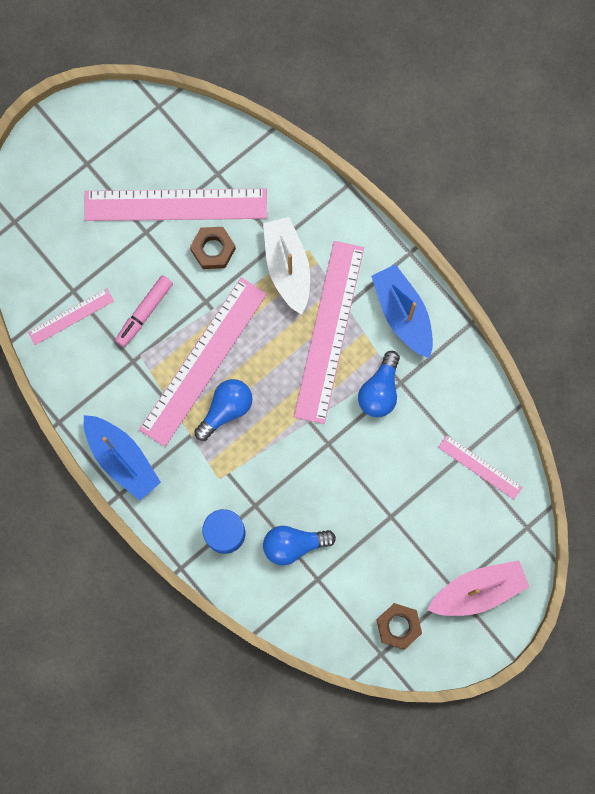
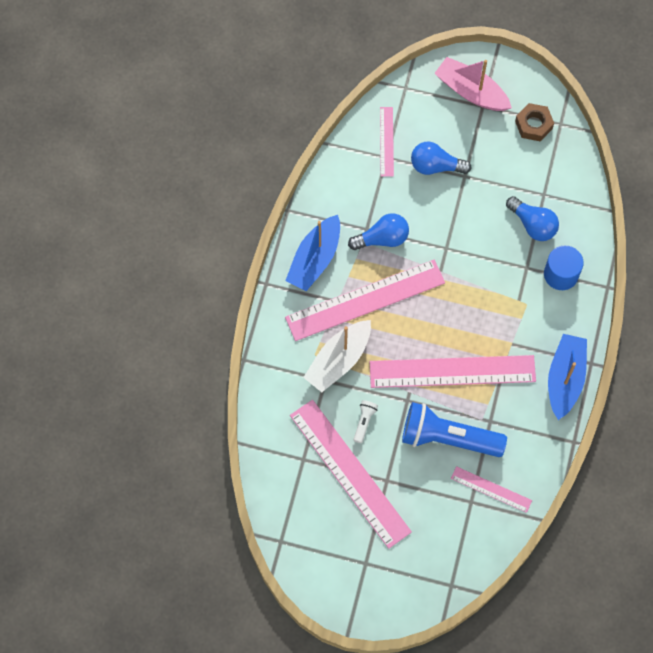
camera: 125 degrees left, 10 degrees down
(144, 312) = (448, 438): pink marker -> blue flashlight
(213, 249) = (364, 422): brown nut -> white flashlight
(226, 409) = (475, 332): blue light bulb -> blue light bulb (435, 166)

